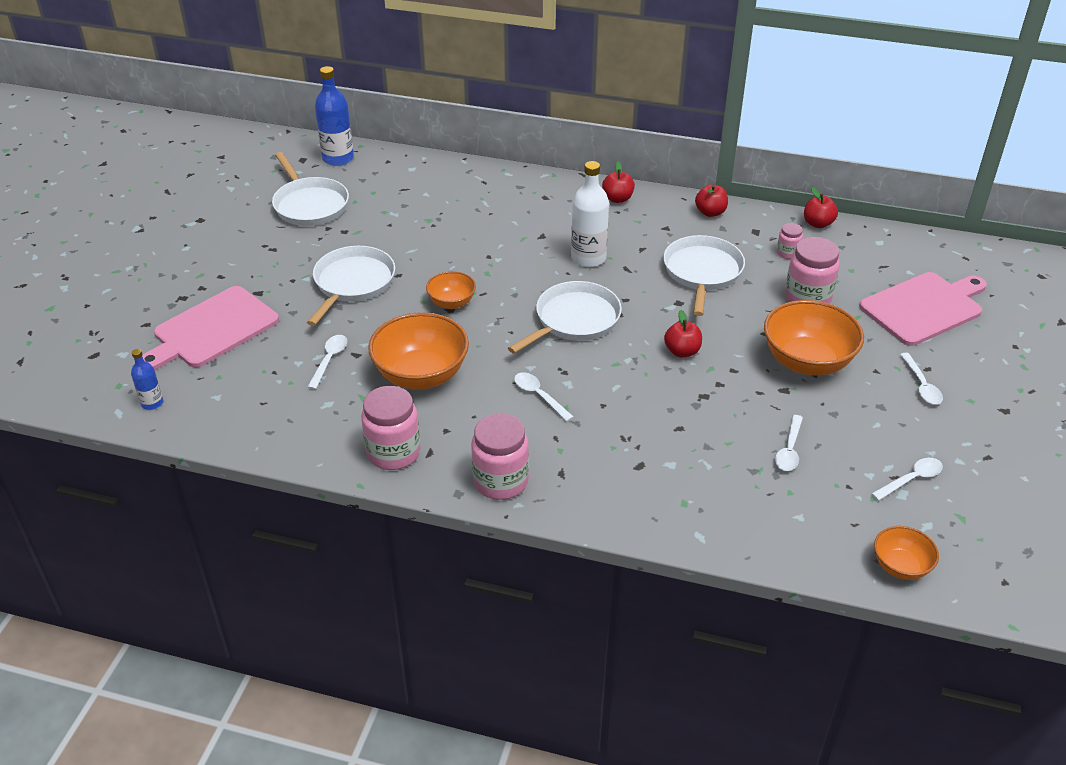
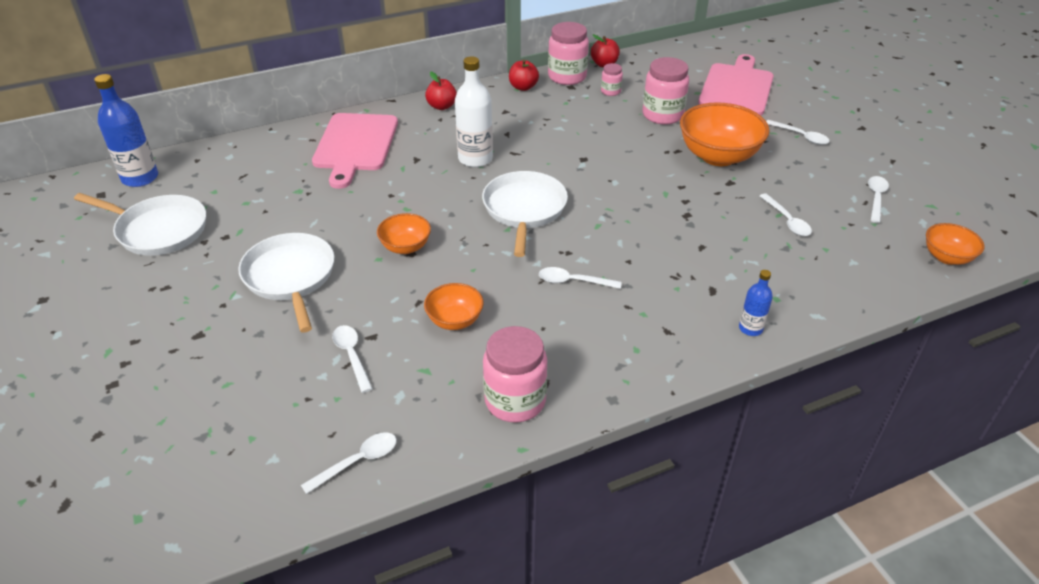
camera: 40 degrees left, 0 degrees up
(152, 403) = (203, 511): blue bottle -> blue bottle (750, 328)
(212, 329) = (187, 397): pink cutting board -> pink cutting board (355, 145)
(258, 429) = (358, 461): none -> white spoon
(421, 375) = (455, 320): orange bowl -> orange bowl, size x0.54
(500, 481) = (632, 367): pink jar -> pink jar (567, 77)
(682, 351) = (631, 192): red apple -> none
(702, 272) = (572, 130): white pan -> none

